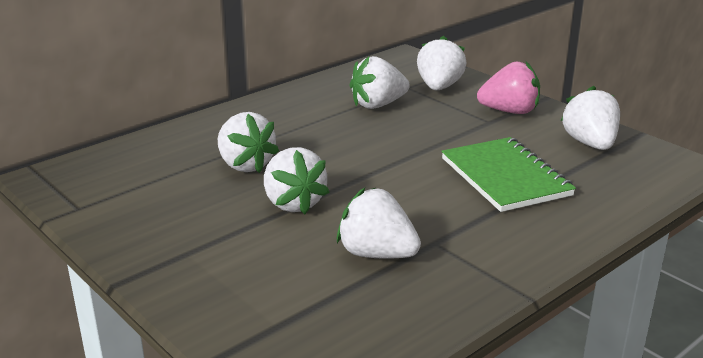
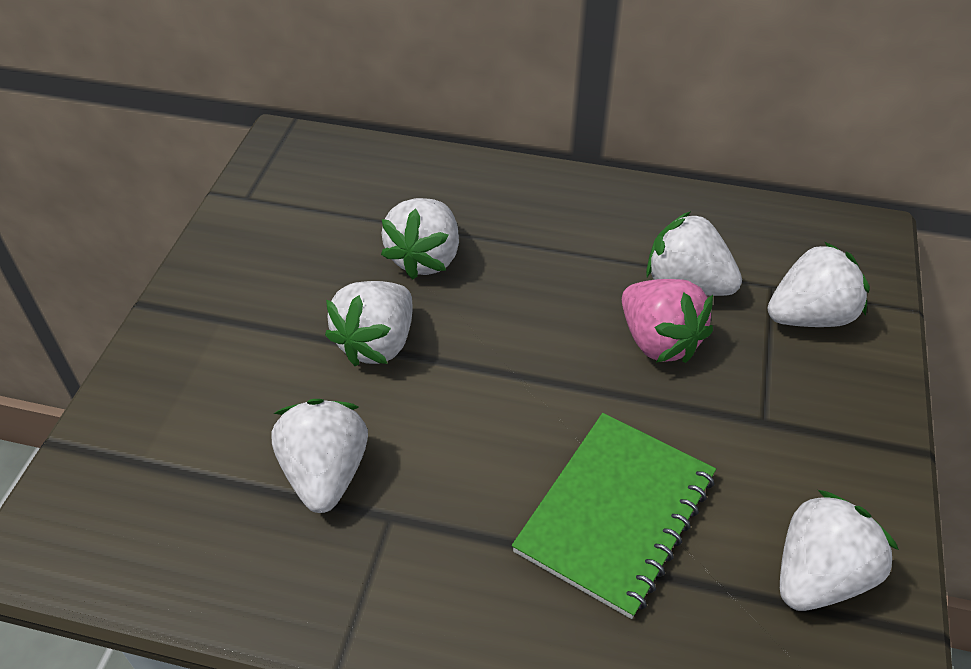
camera: 55 degrees right, 20 degrees up
(509, 111) = (820, 429): pink strawberry -> pink strawberry (658, 341)

